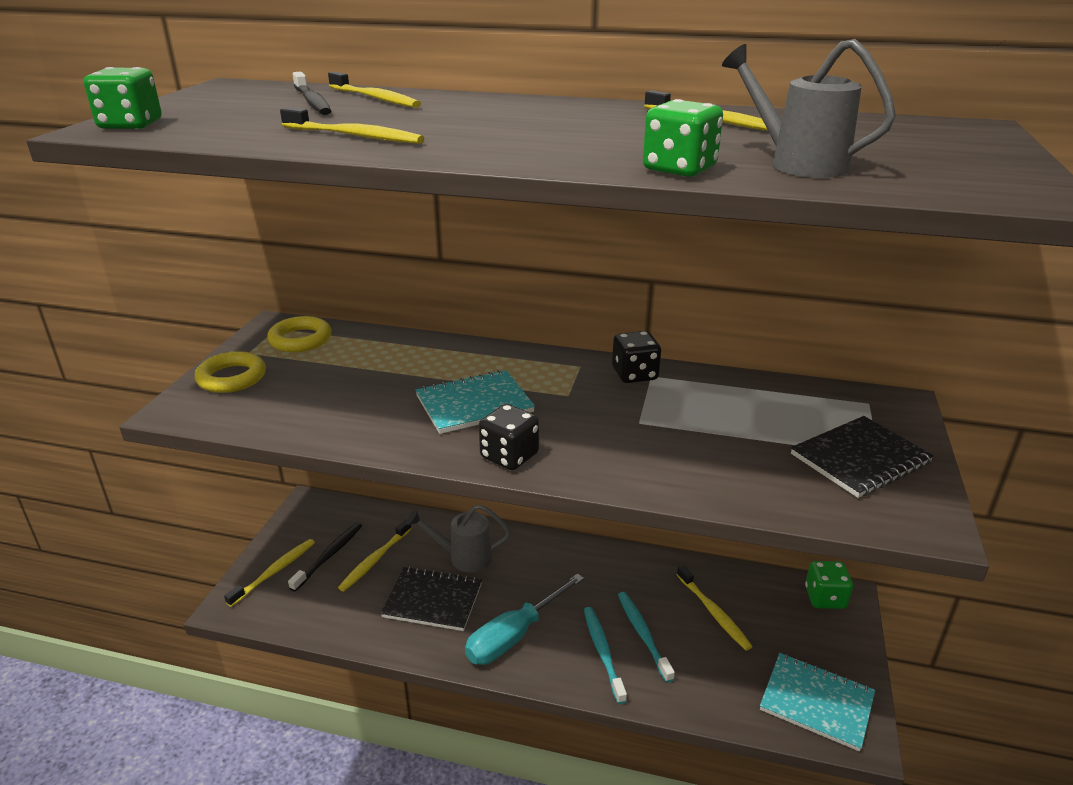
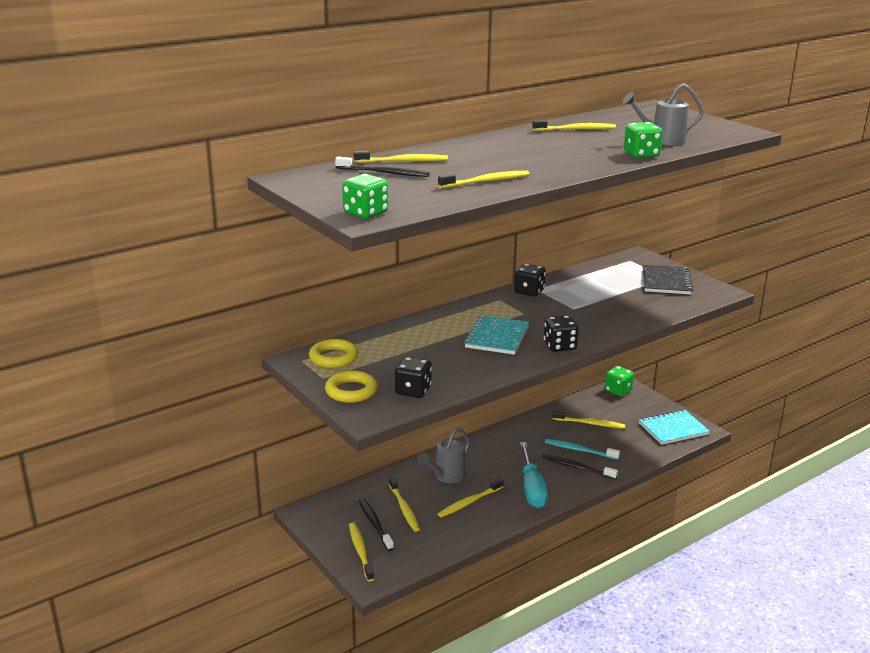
camera: 50 degrees left, 5 degrees down
(267, 410) = (413, 391): none -> black dice
(433, 600) = (469, 502): black notebook -> yellow toothbrush
(603, 652) = (577, 467): turquoise toothbrush -> black toothbrush

